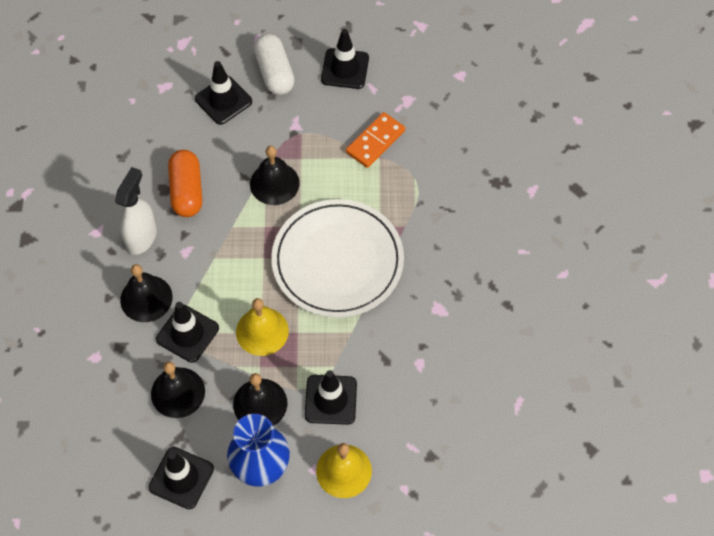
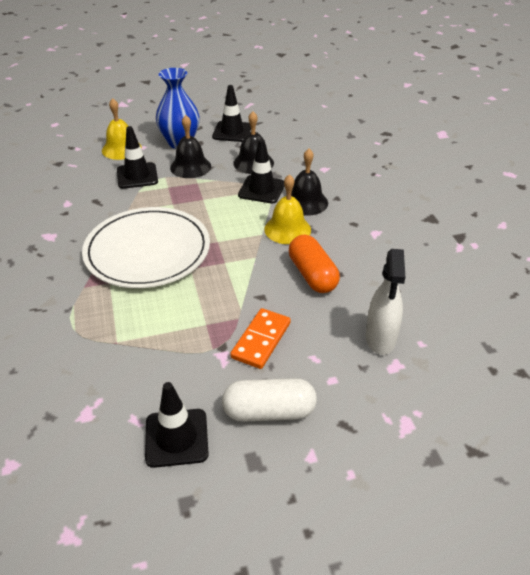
camera: 165 degrees right, 20 degrees down
(142, 237) = (333, 236): white spray bottle -> white spray bottle (380, 339)
(223, 100) = (318, 365): black traffic cone -> none
(262, 331) = (202, 200): yellow bell -> yellow bell (287, 229)
(274, 73) = (269, 411): white capsule -> white capsule turned 60 degrees counterclockwise
(274, 183) = (227, 297): black bell -> none
(375, 142) = (123, 357): orange domino -> orange domino (261, 340)

